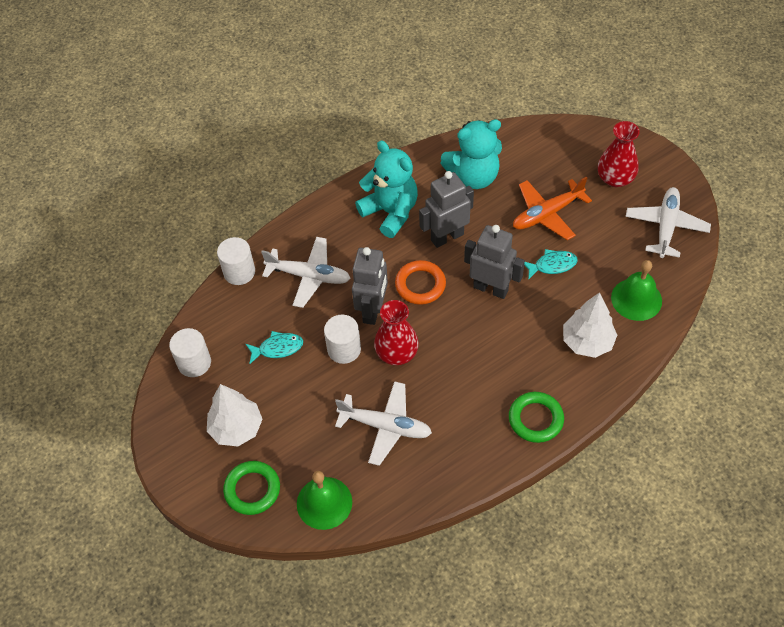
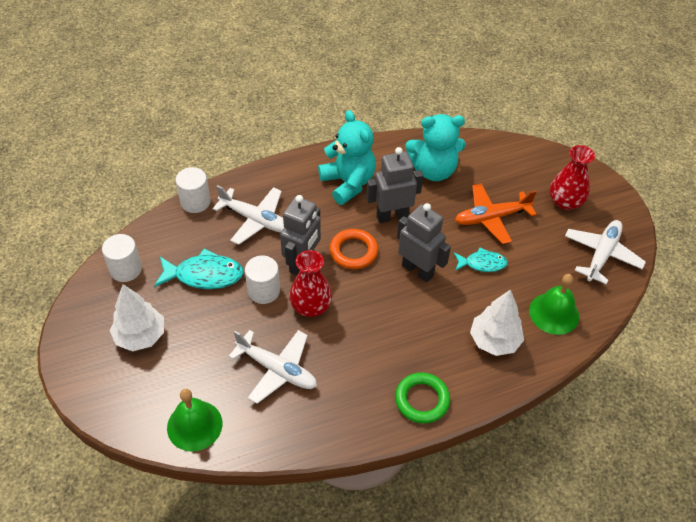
camera: 10 degrees right, 5 degrees down
(252, 489) = (133, 395): green ring -> none
(277, 348) = (204, 275): turquoise fish -> turquoise fish, size x1.60

